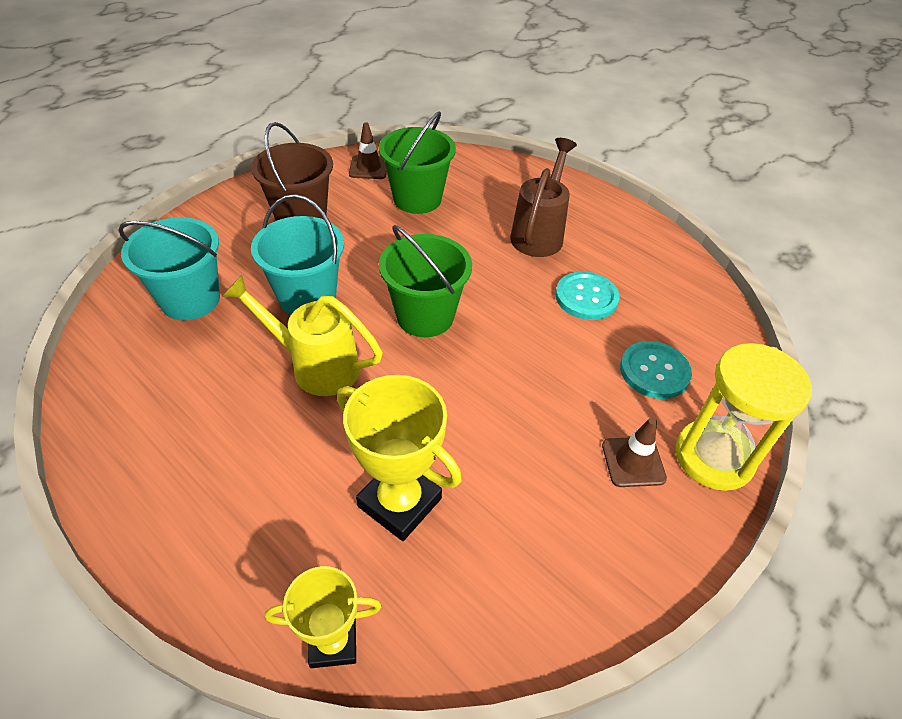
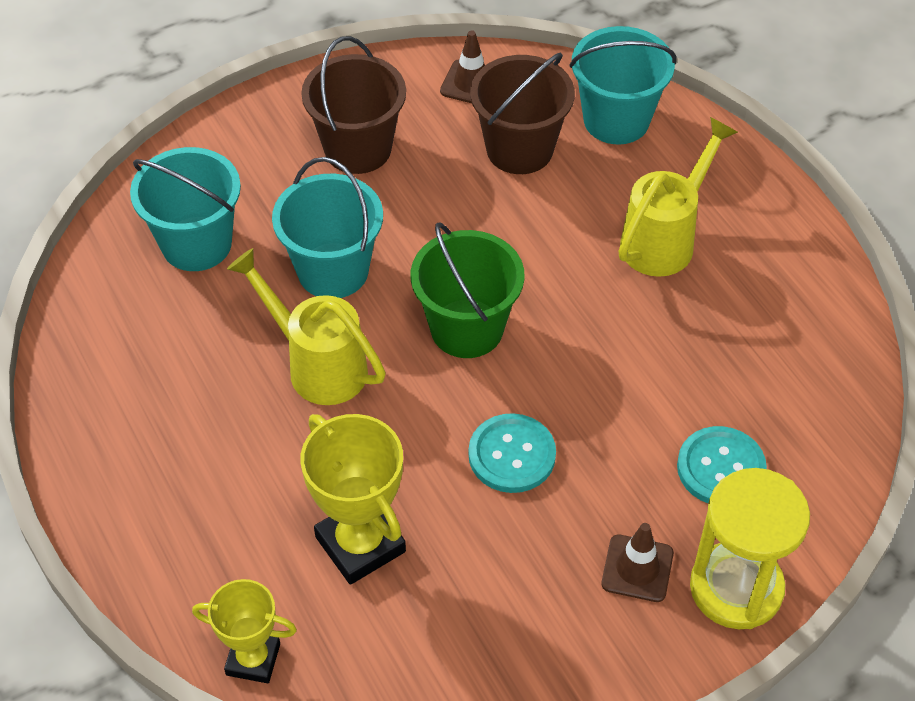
camera: 20 degrees right, 5 degrees up
(417, 199) = (519, 149): green bucket -> brown bucket
(474, 173) = (616, 120): none -> turquoise bucket
(539, 233) = (665, 238): brown watering can -> yellow watering can
(586, 297) = (683, 348): turquoise button -> turquoise button (512, 455)

